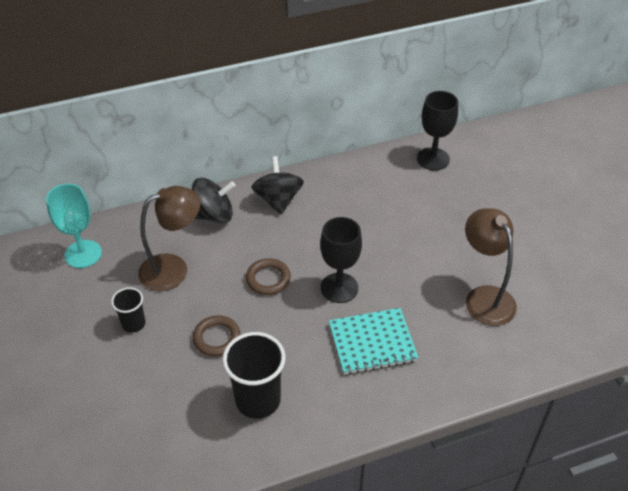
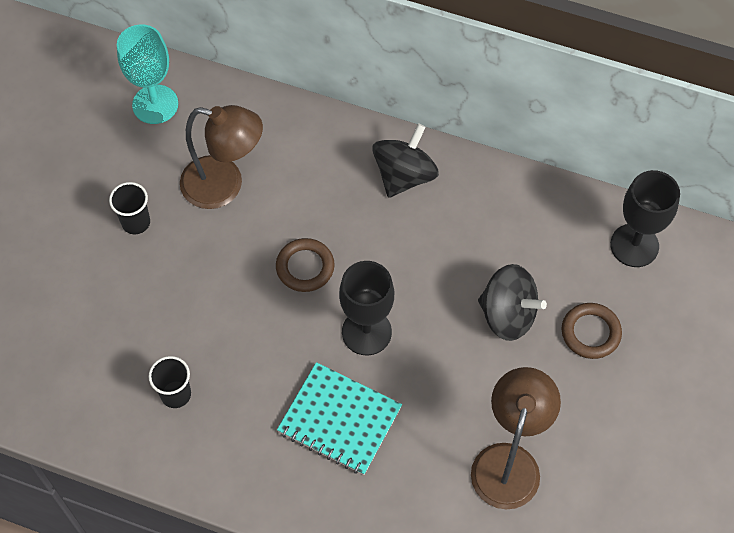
camera: 40 degrees right, 15 degrees up
(214, 215) = (320, 147): black spinning top -> black spinning top (508, 315)
(217, 338) = (197, 297): brown ring -> brown ring (590, 333)
(258, 400) = (176, 394): black cup -> black cup, size x0.56

